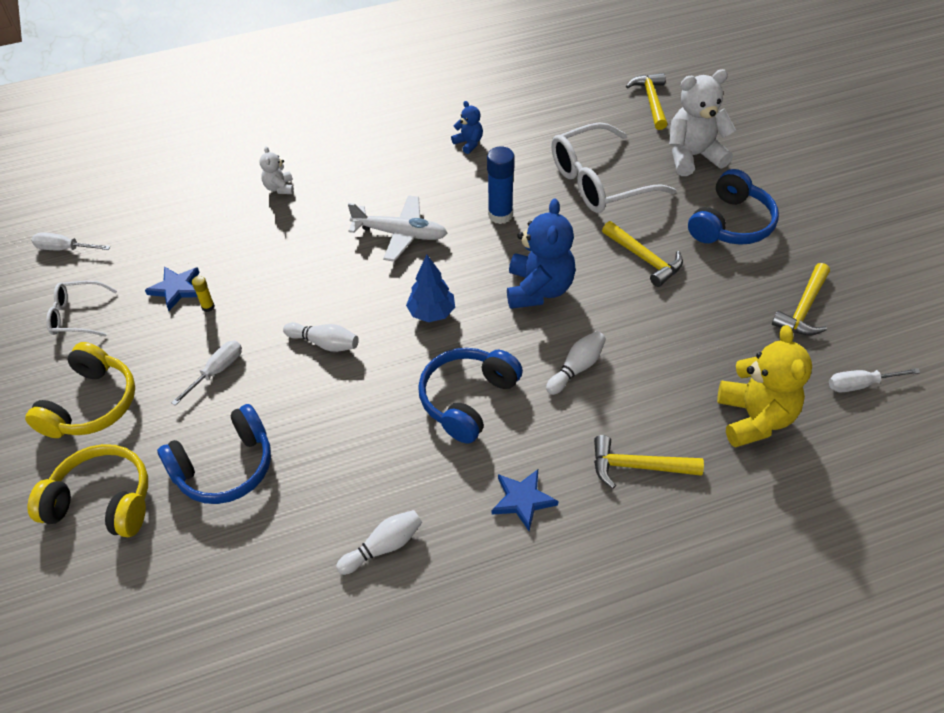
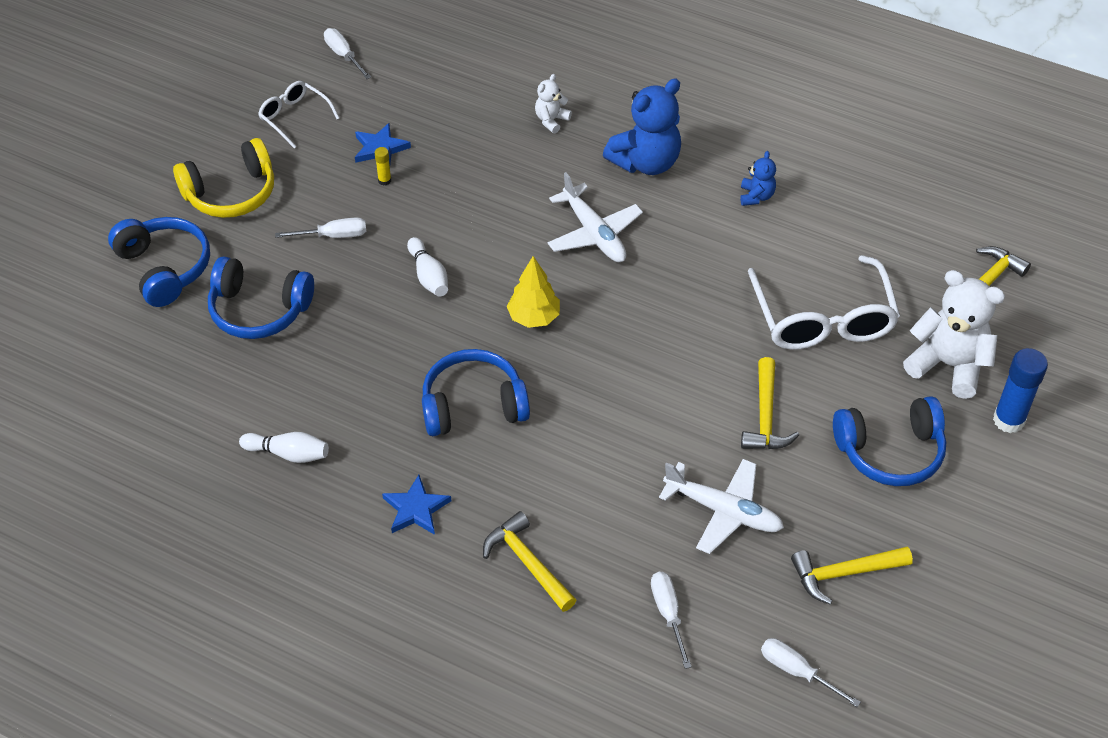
camera: 45 degrees right, 0 degrees up
(102, 501) = (164, 268): yellow headphones -> blue headphones
(431, 313) = (534, 317): blue tree -> yellow tree
(500, 215) = (696, 281): blue glue stick -> blue glue stick (1008, 420)
(539, 289) = (641, 368): blue teddy bear -> blue teddy bear (646, 162)
(576, 368) = (584, 453): white bowling pin -> none
(598, 182) = (823, 319): white glasses -> white glasses turned 120 degrees counterclockwise
(698, 331) = (723, 511): none -> white plane
(754, 418) = (668, 613): yellow teddy bear -> white screwdriver

